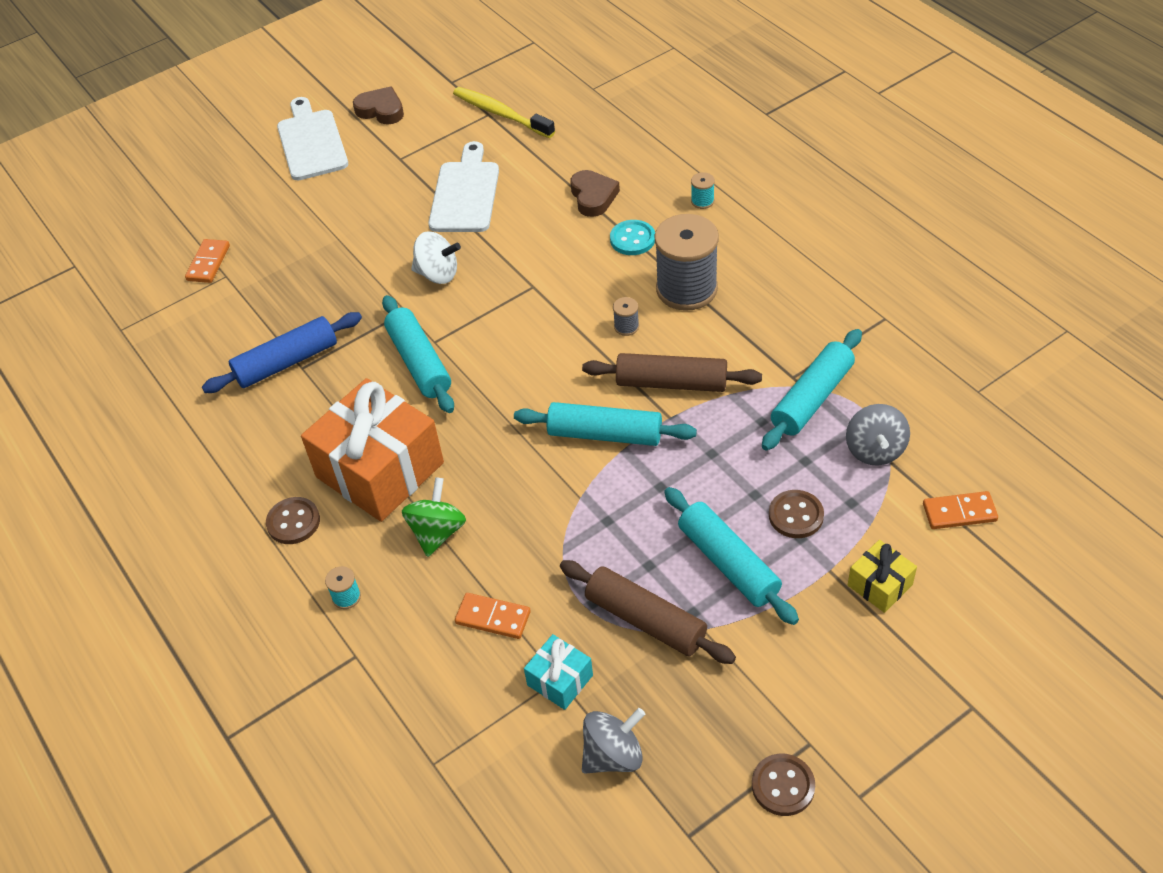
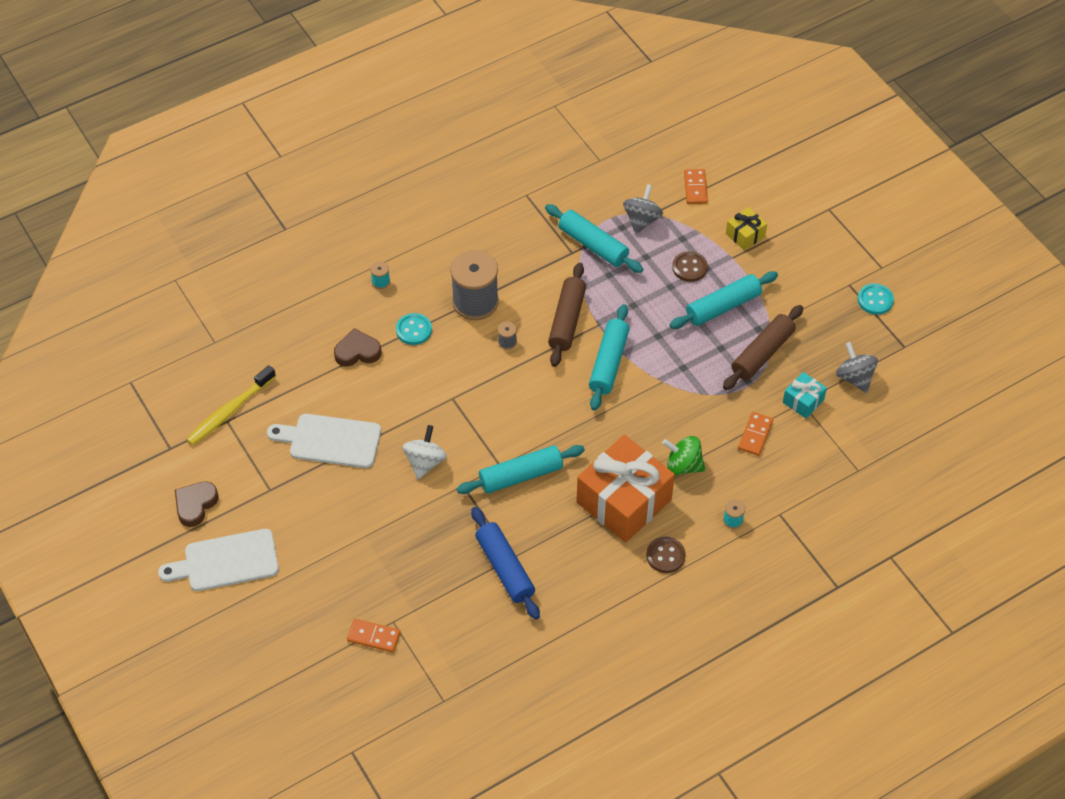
camera: 90 degrees left, 5 degrees up
(783, 786) = (875, 300): brown button -> turquoise button
(874, 450) = (642, 220): grey spinning top -> grey spinning top turned 75 degrees counterclockwise

